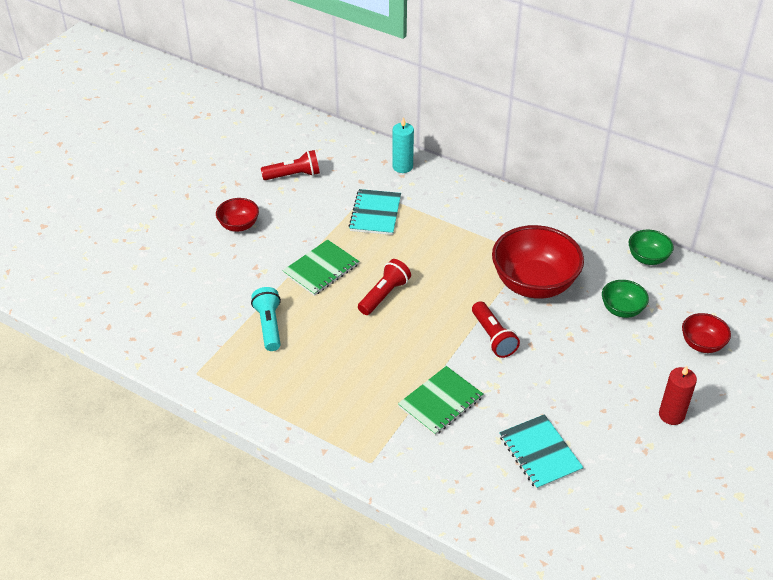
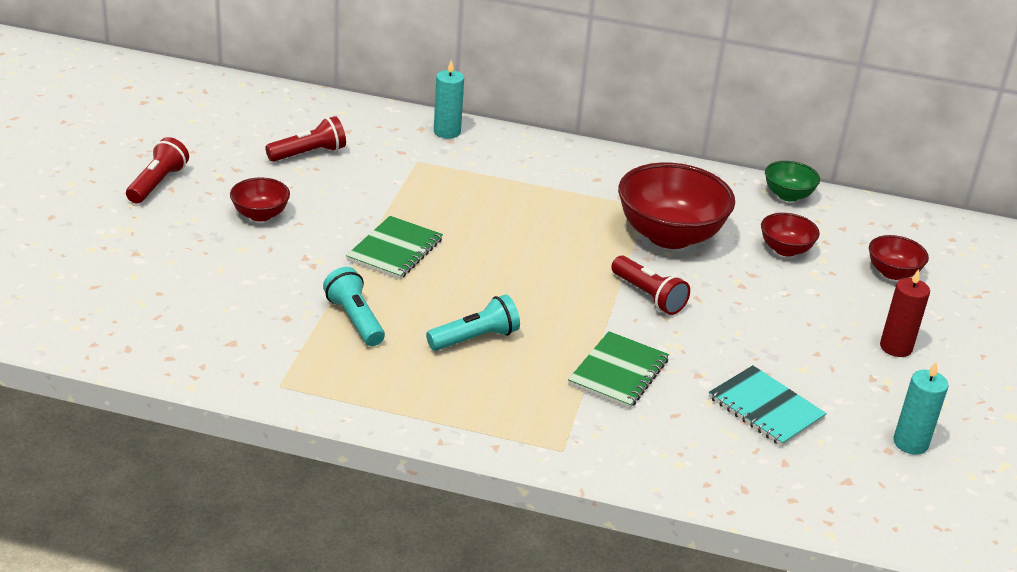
camera: 20 degrees left, 10 degrees down
(347, 355) = (475, 338): none -> turquoise flashlight
(375, 213) = (436, 184): turquoise notebook -> none
(384, 295) = (490, 268): red flashlight -> red flashlight (157, 183)
(622, 310) = (785, 249): green bowl -> red bowl
(642, 505) = (910, 443): none -> turquoise candle

